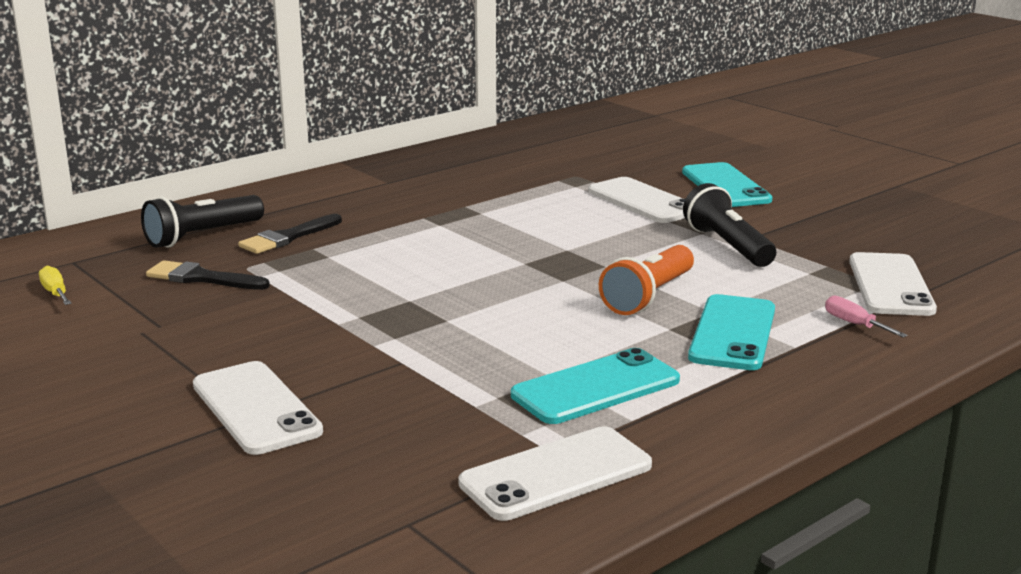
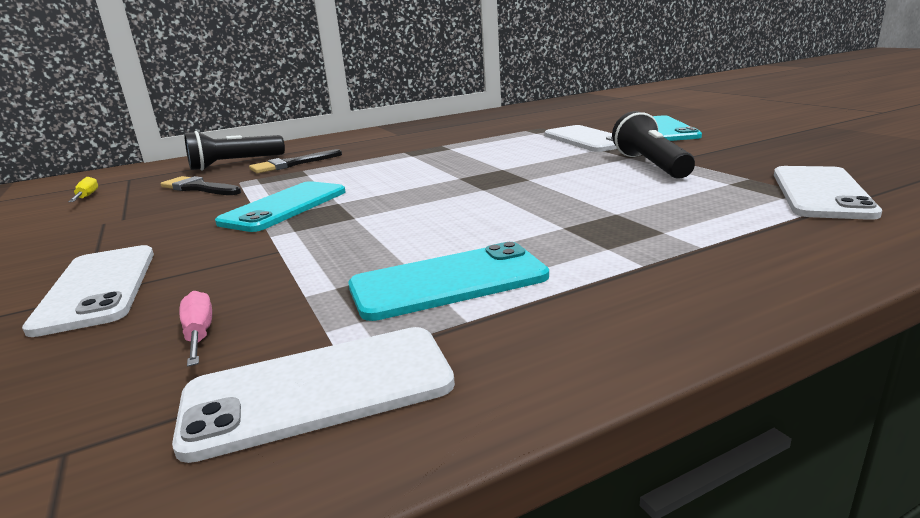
camera: 15 degrees right, 0 degrees up
(648, 296) = (556, 201): orange flashlight -> none
(732, 333) = (631, 232): turquoise phone -> turquoise phone (284, 207)
(854, 324) = (777, 226): pink screwdriver -> pink screwdriver (199, 334)

